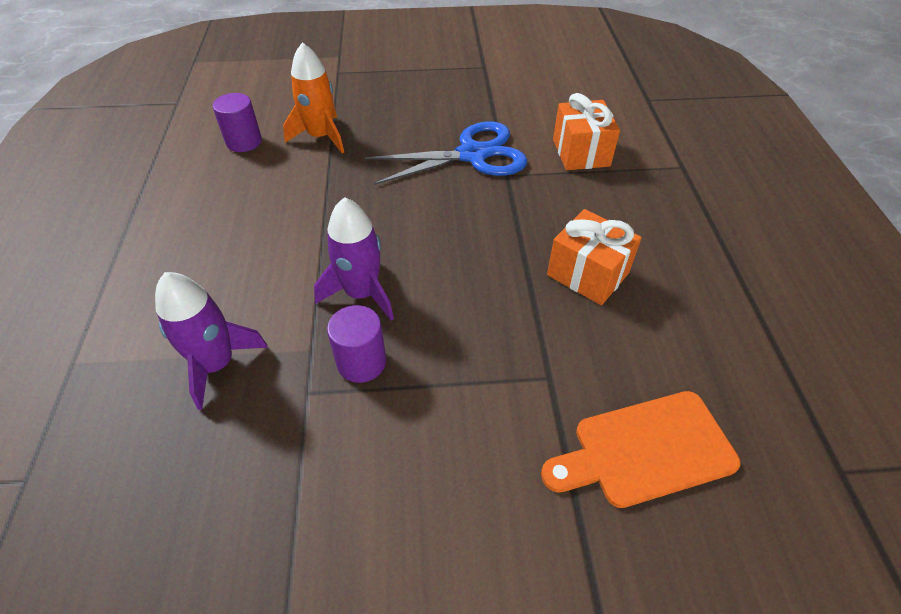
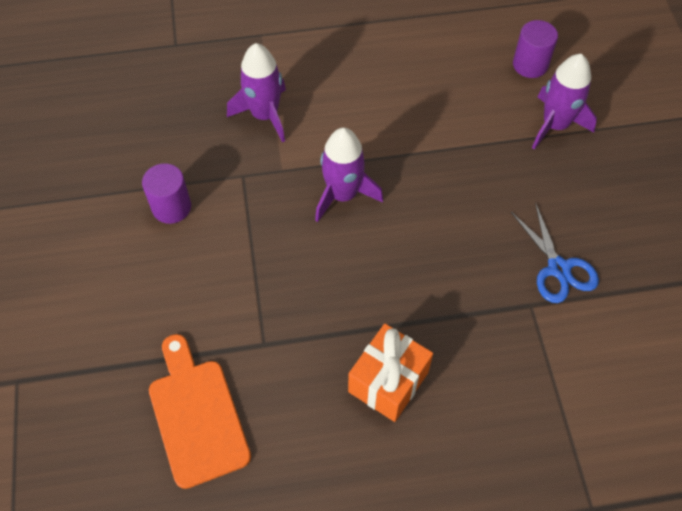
camera: 85 degrees right, 10 degrees up
(321, 137) = (555, 125): orange rocket -> purple rocket
(361, 362) = (271, 206): purple cylinder -> purple cylinder (171, 207)
(472, 155) = (558, 268): blue scissors -> blue scissors, size x0.64
(581, 152) = (591, 386): orange gift -> none

